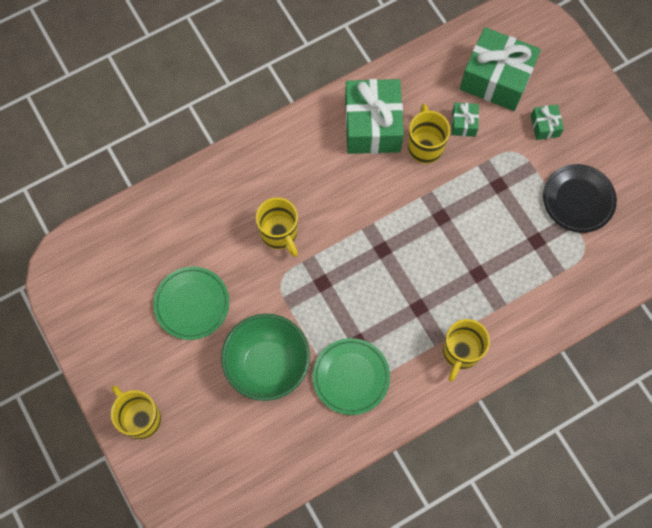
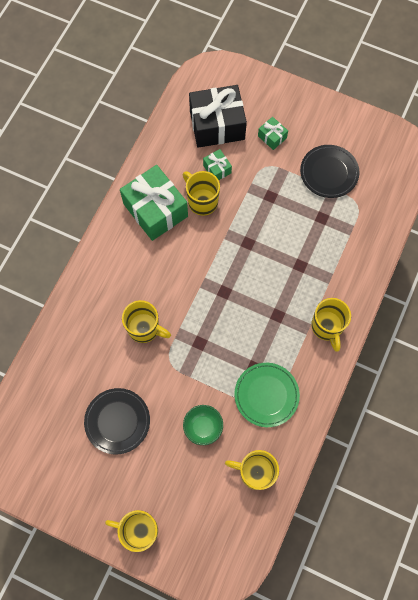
camera: 35 degrees left, 0 degrees up
(192, 304) = (117, 421): green plate -> black plate
(267, 365) = (203, 427): green bowl -> green bowl, size x0.54
(286, 442) = (255, 472): none -> yellow mug
(496, 79) = (217, 125): green gift -> black gift

